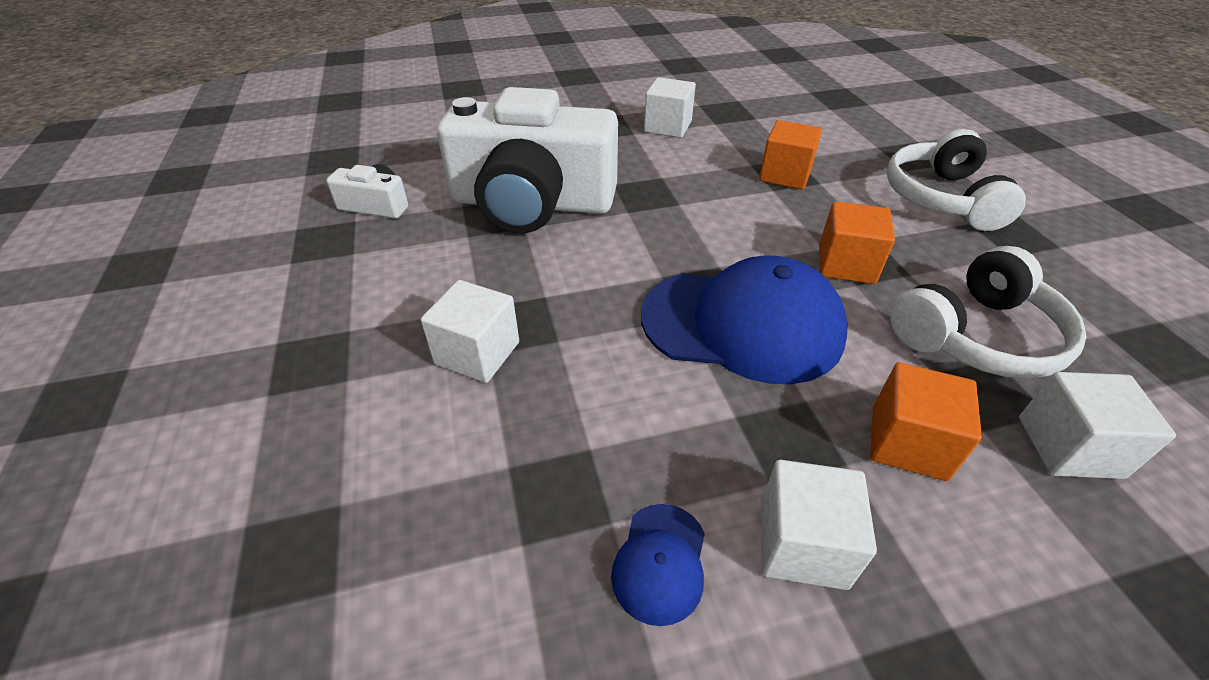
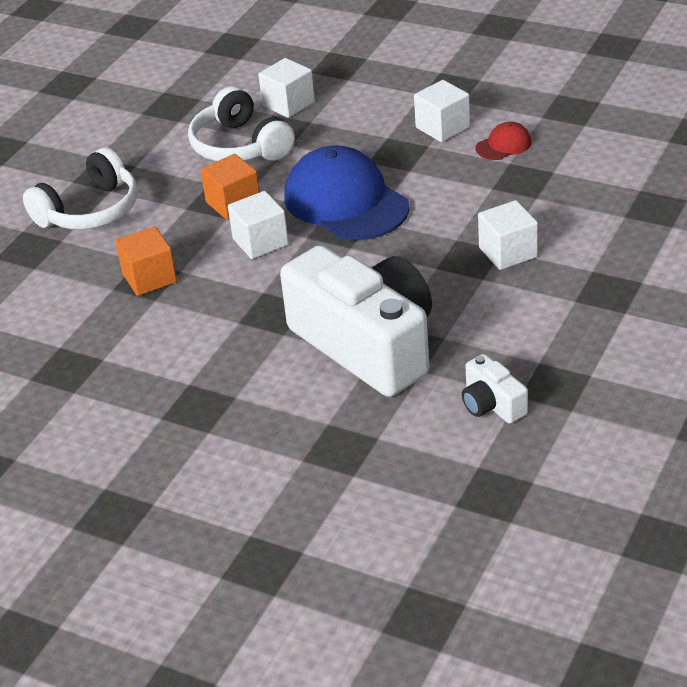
camera: 135 degrees left, 5 degrees down
(660, 562) = (504, 145): blue cap -> red cap
(667, 126) = (148, 376): white cube -> white cube (260, 242)
(908, 442) = (350, 131): orange cube -> none
(976, 336) = (240, 146): white headphones -> white headphones turned 135 degrees counterclockwise

